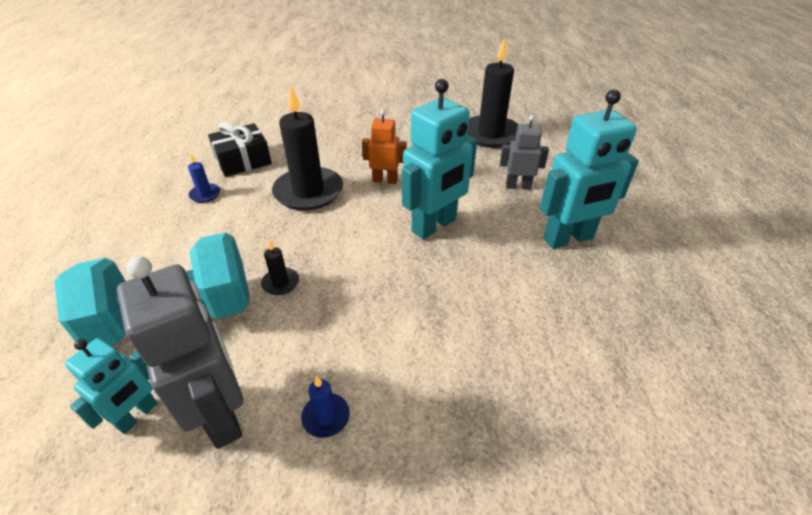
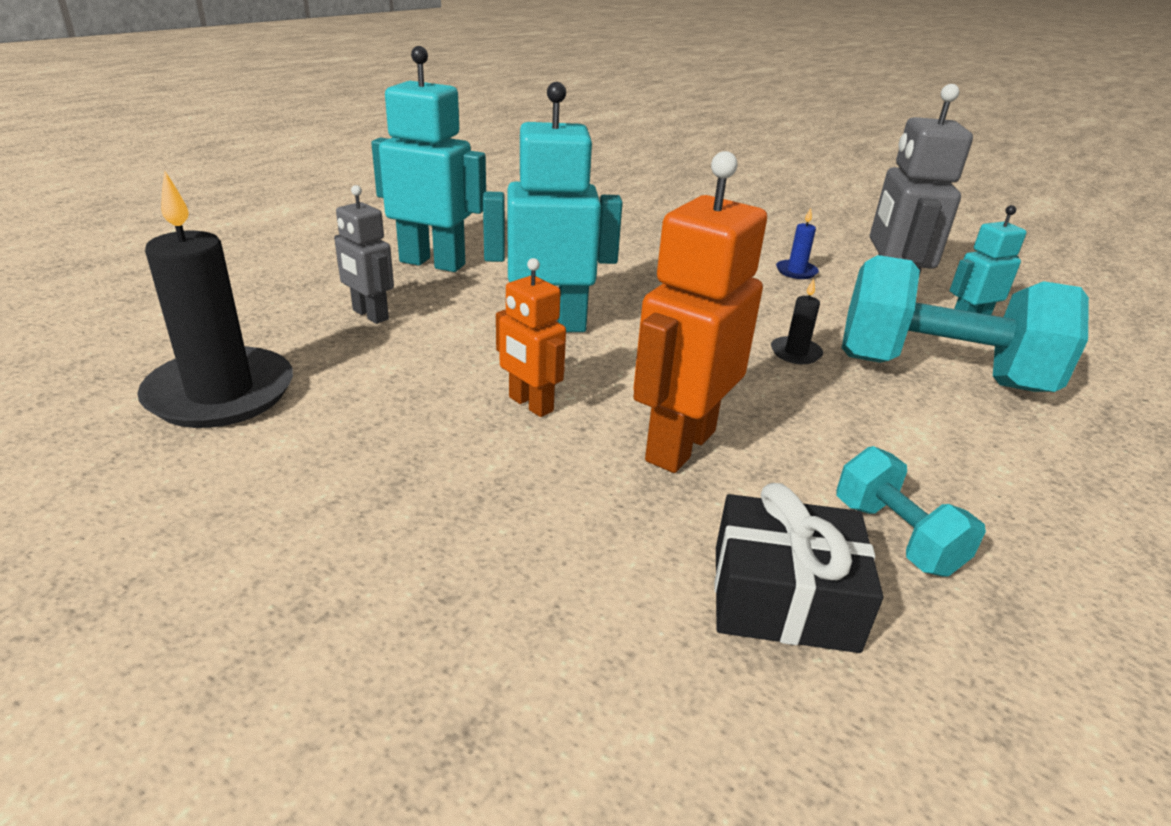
camera: 145 degrees left, 10 degrees down
(205, 194) = (895, 537): blue candle -> turquoise dumbbell
(308, 192) = (679, 445): black candle -> orange robot

